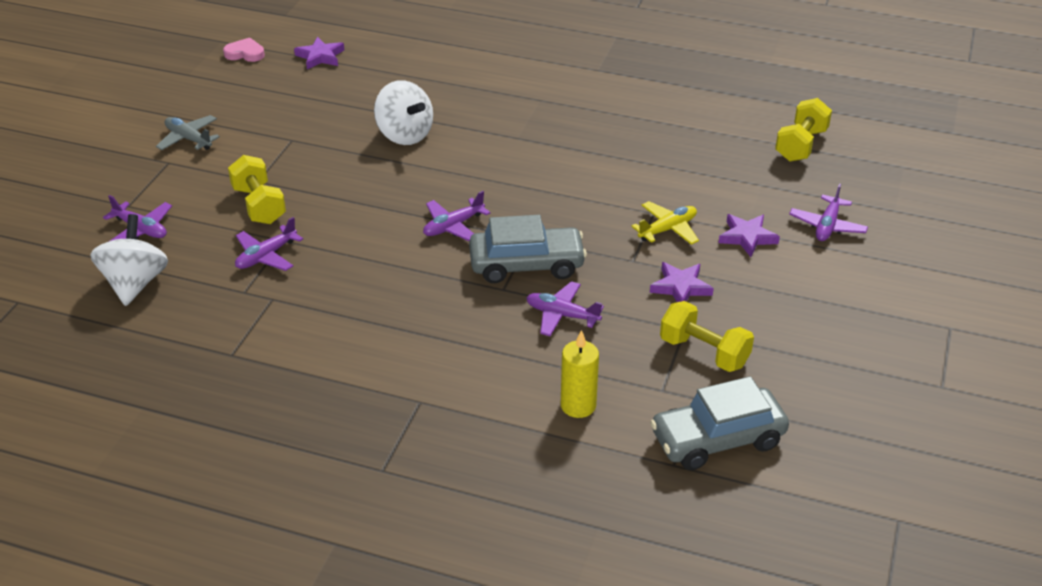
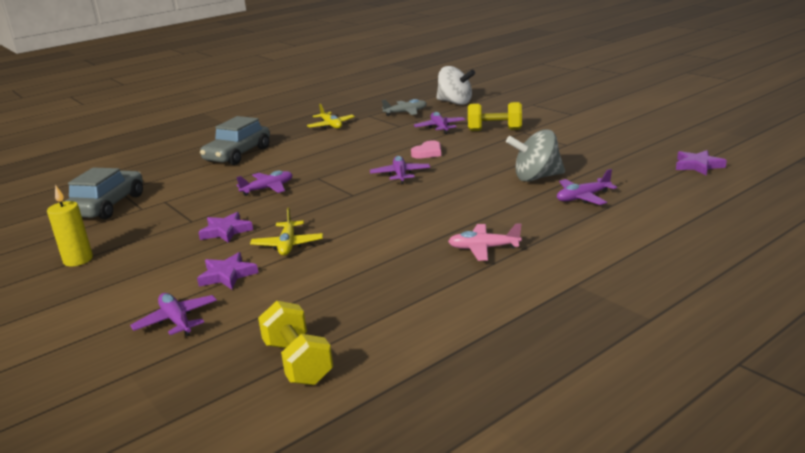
camera: 125 degrees right, 15 degrees down
(141, 229) = (504, 105): purple plane -> purple plane (583, 197)
(188, 139) = (596, 120): grey plane -> grey plane (406, 113)
(245, 53) = (721, 142): pink heart -> pink heart (428, 153)
(298, 376) = (331, 125): none -> yellow plane
(405, 135) = (536, 177): white spinning top -> grey spinning top
(526, 265) = (328, 188): grey car -> grey car (238, 154)
(578, 405) = (198, 178): yellow candle -> yellow candle (78, 260)
(579, 121) = (483, 248): none -> pink plane
(704, 352) = (164, 221): yellow dumbbell -> none

